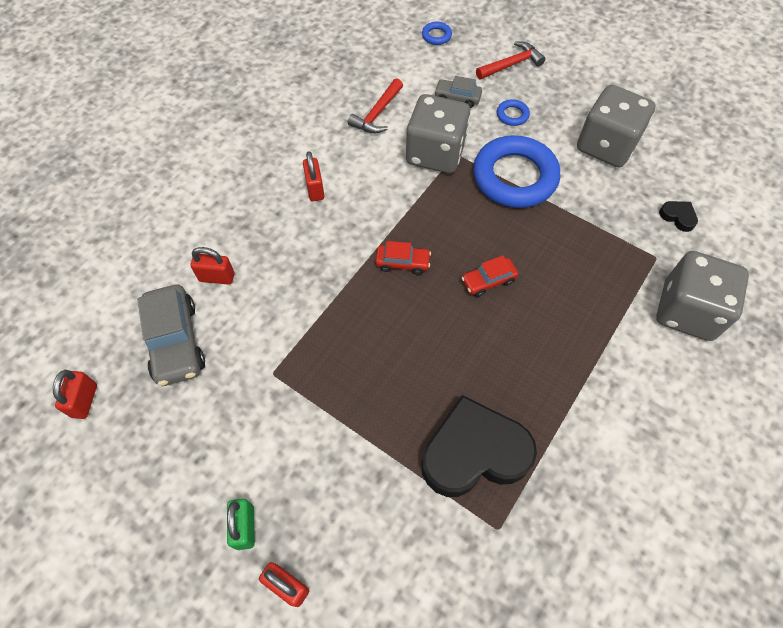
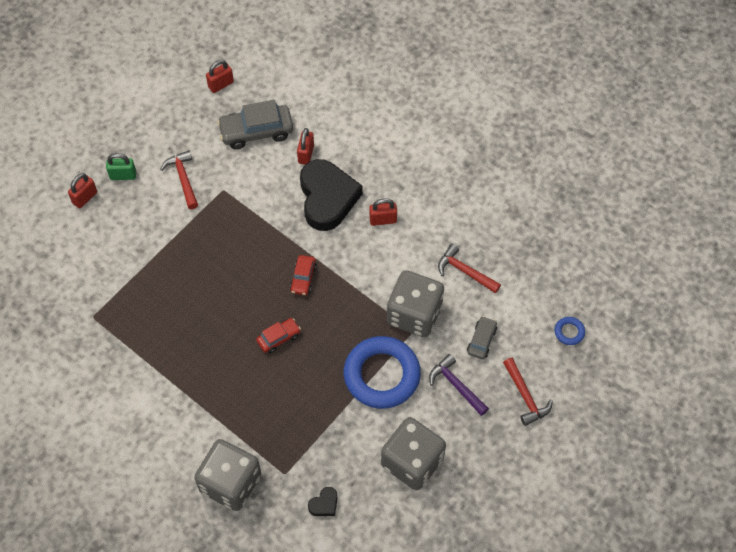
camera: 95 degrees right, 0 degrees up
(84, 401) = (221, 84): red padlock -> red padlock turned 45 degrees counterclockwise
(253, 431) = (183, 179): none -> red hammer
(474, 452) = (145, 309): black heart -> black heart (327, 198)
(488, 281) = (279, 338): red car -> red car turned 75 degrees clockwise
(512, 115) = (456, 385): blue ring -> purple hammer

